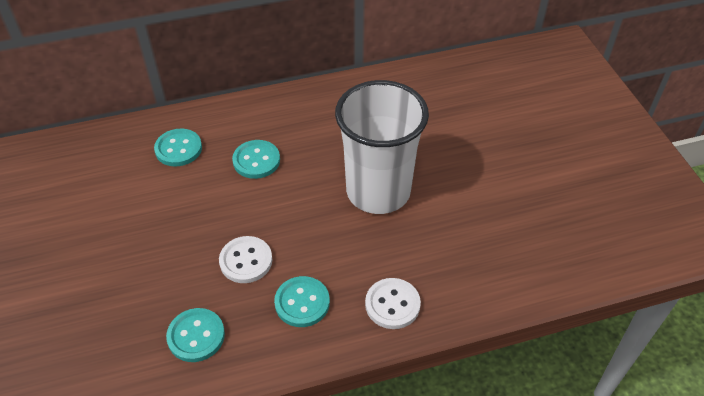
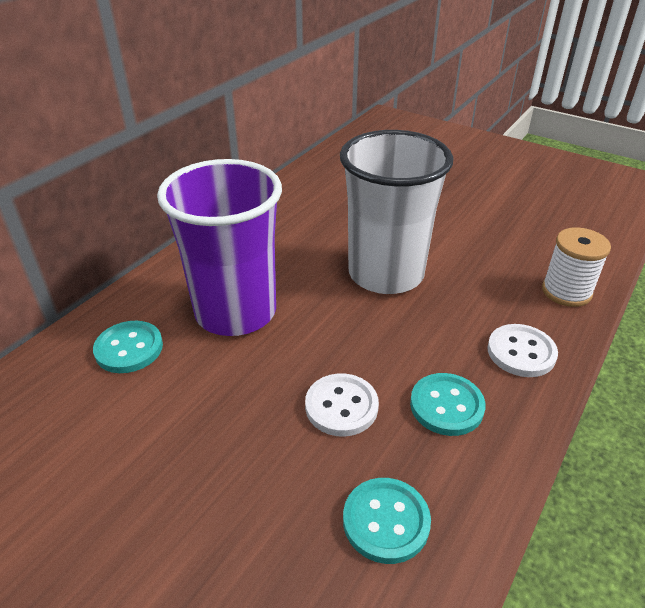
camera: 40 degrees left, 10 degrees down
(256, 160) = (236, 312): turquoise button -> purple cup
(488, 287) = (566, 291): none -> white spool

